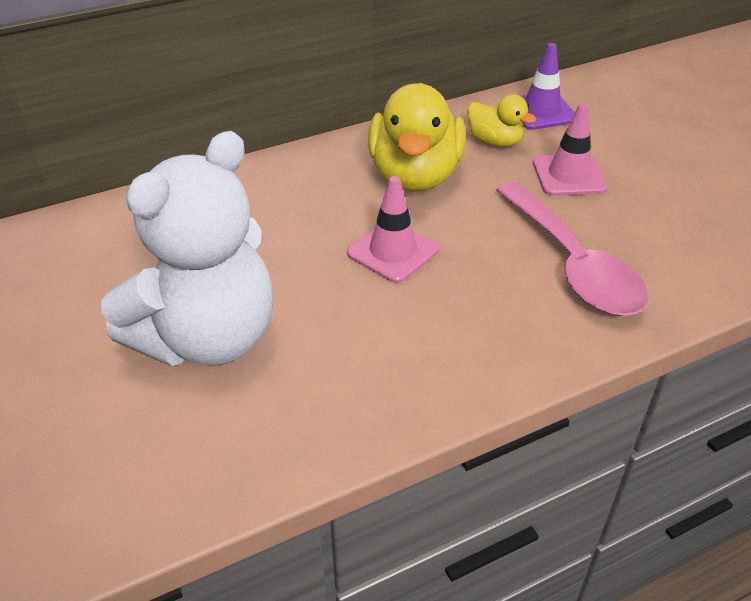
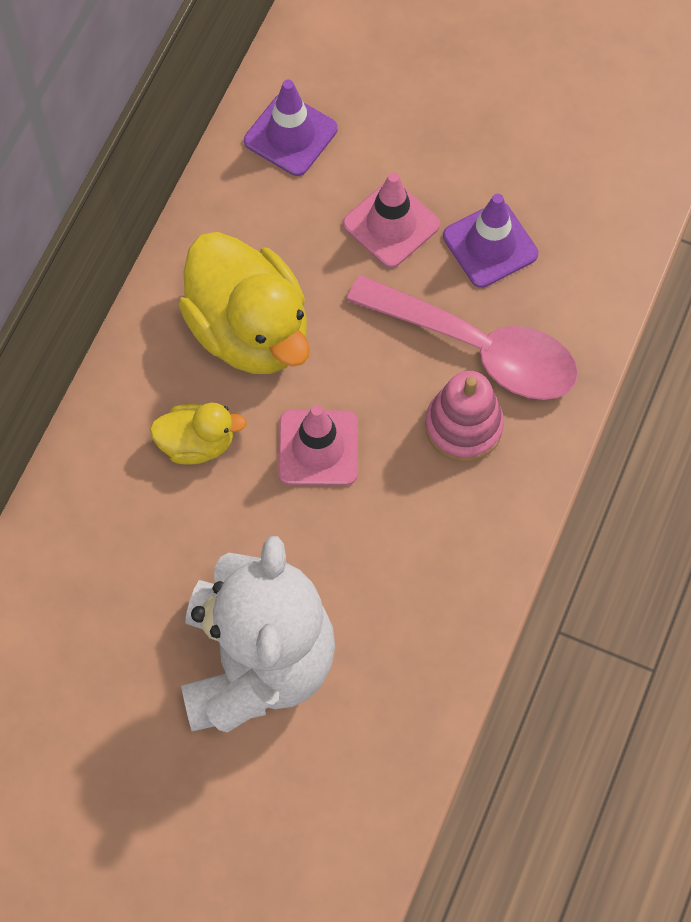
camera: 40 degrees left, 25 degrees up
(495, 142) = (284, 220): yellow duck -> yellow duck (197, 443)
(516, 299) = (463, 426): none -> pink stacking toy
(636, 218) = (490, 245): none -> purple traffic cone

